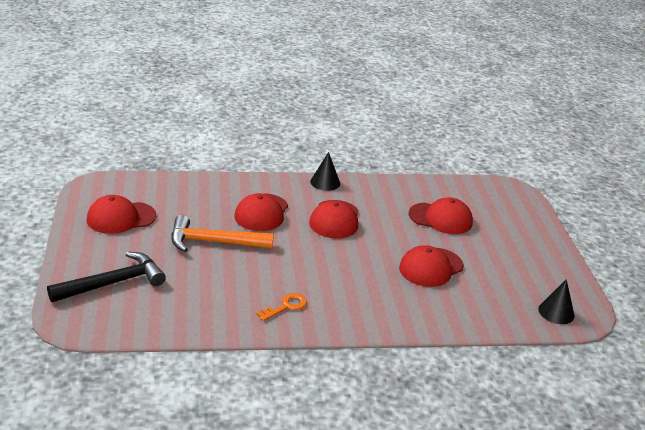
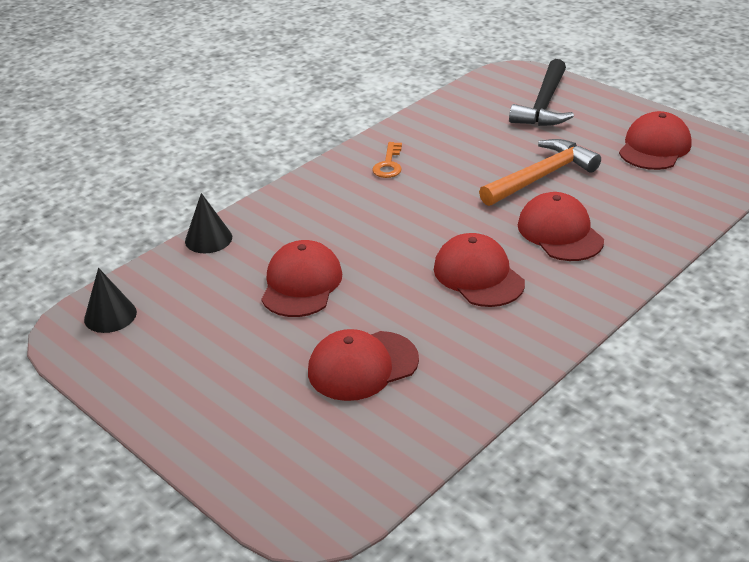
camera: 145 degrees right, 5 degrees up
(325, 182) = (571, 322): black cone -> black cone (208, 239)

